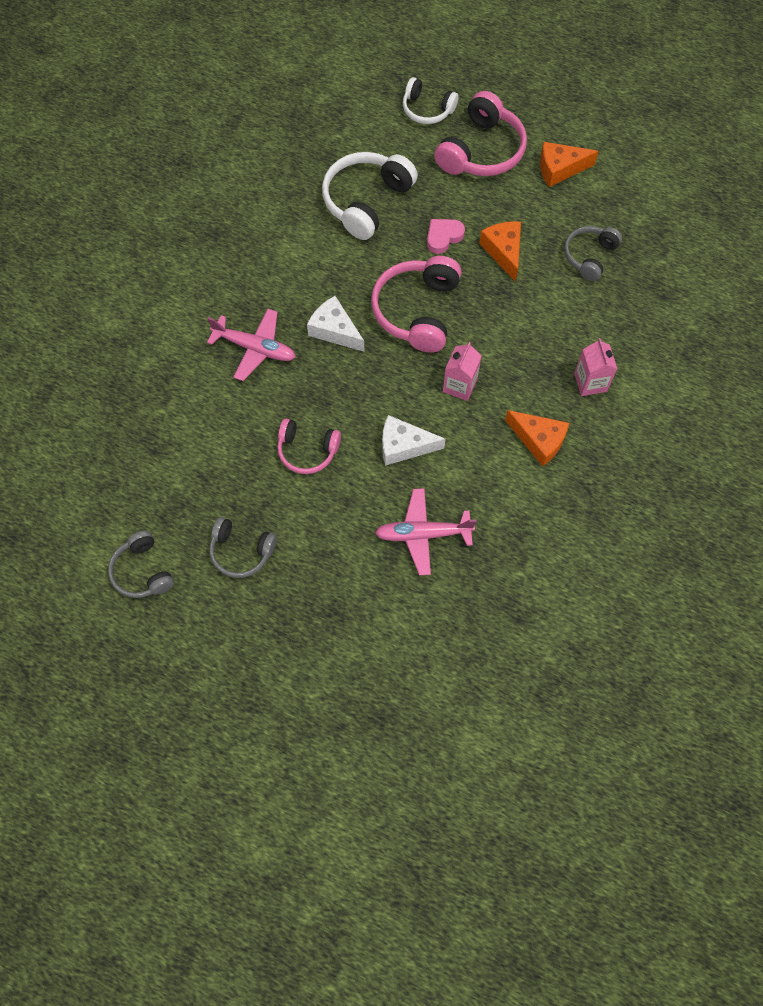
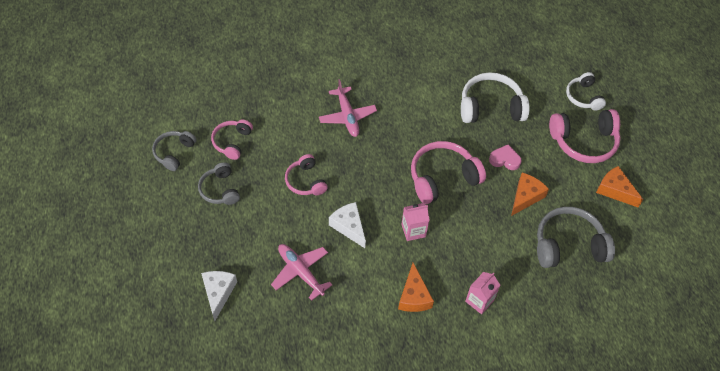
camera: 50 degrees right, 10 degrees down
(184, 495) = (232, 142): none -> pink headphones
(334, 330) = (392, 146): white cheese -> white cheese (218, 293)
(589, 256) = (568, 245): grey headphones -> grey headphones, size x1.65

